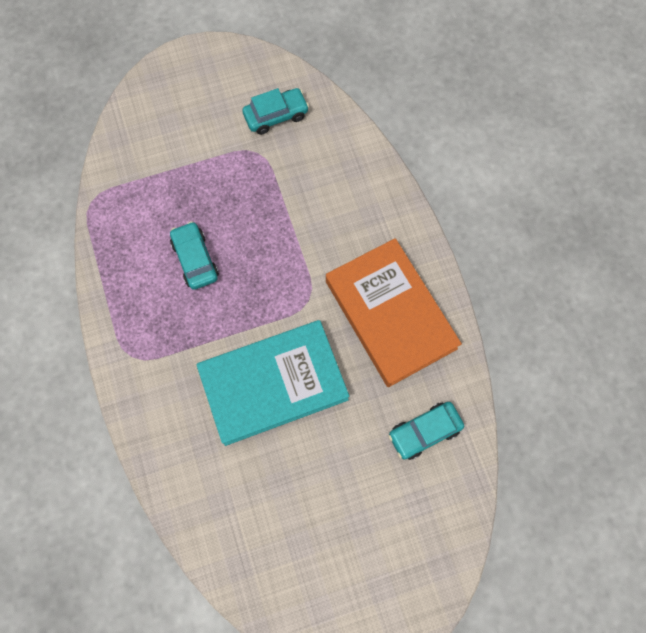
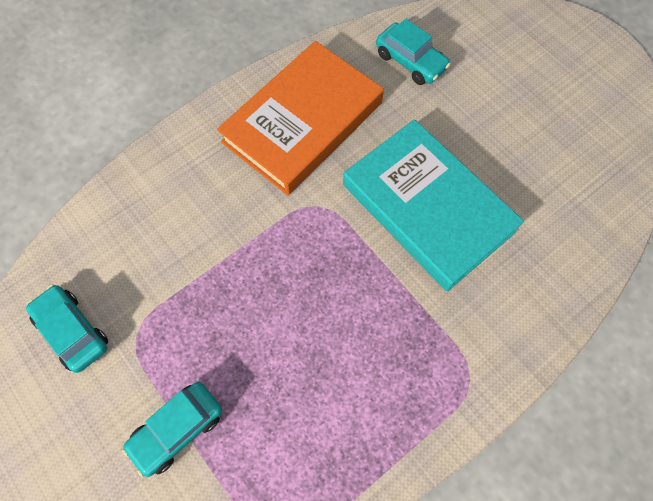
camera: 110 degrees left, 5 degrees down
(195, 259) = (315, 353): turquoise car -> turquoise car (177, 429)

